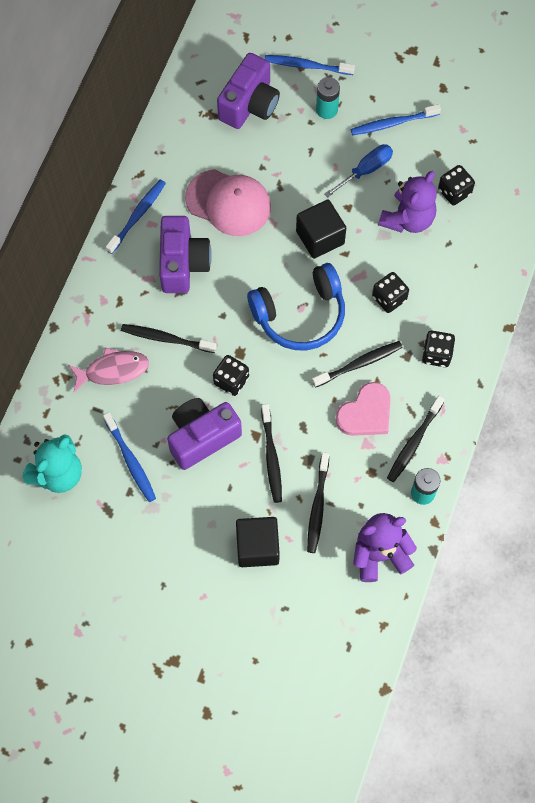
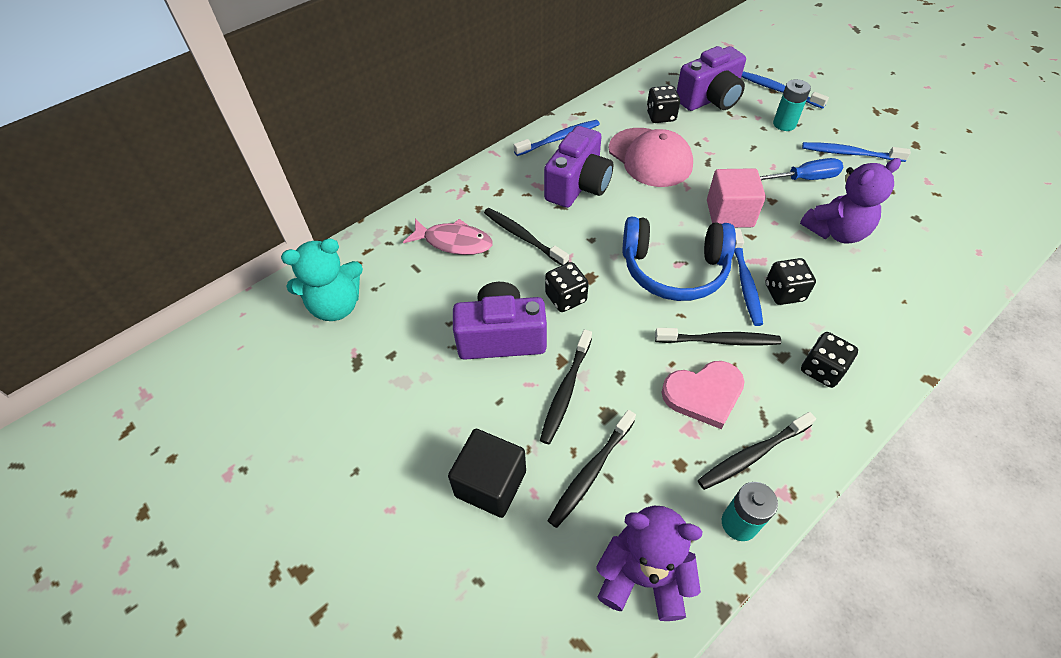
camera: 30 degrees right, 15 degrees down
(130, 460) = (413, 326): blue toothbrush -> blue toothbrush (745, 281)
(320, 237) = (729, 214): black cube -> pink cube
(454, 192) = (900, 227): black dice -> black dice (660, 116)

